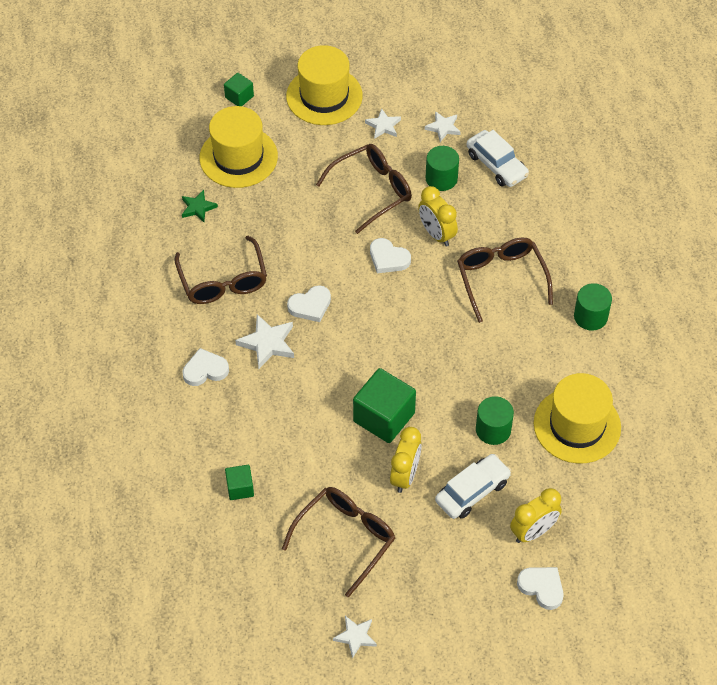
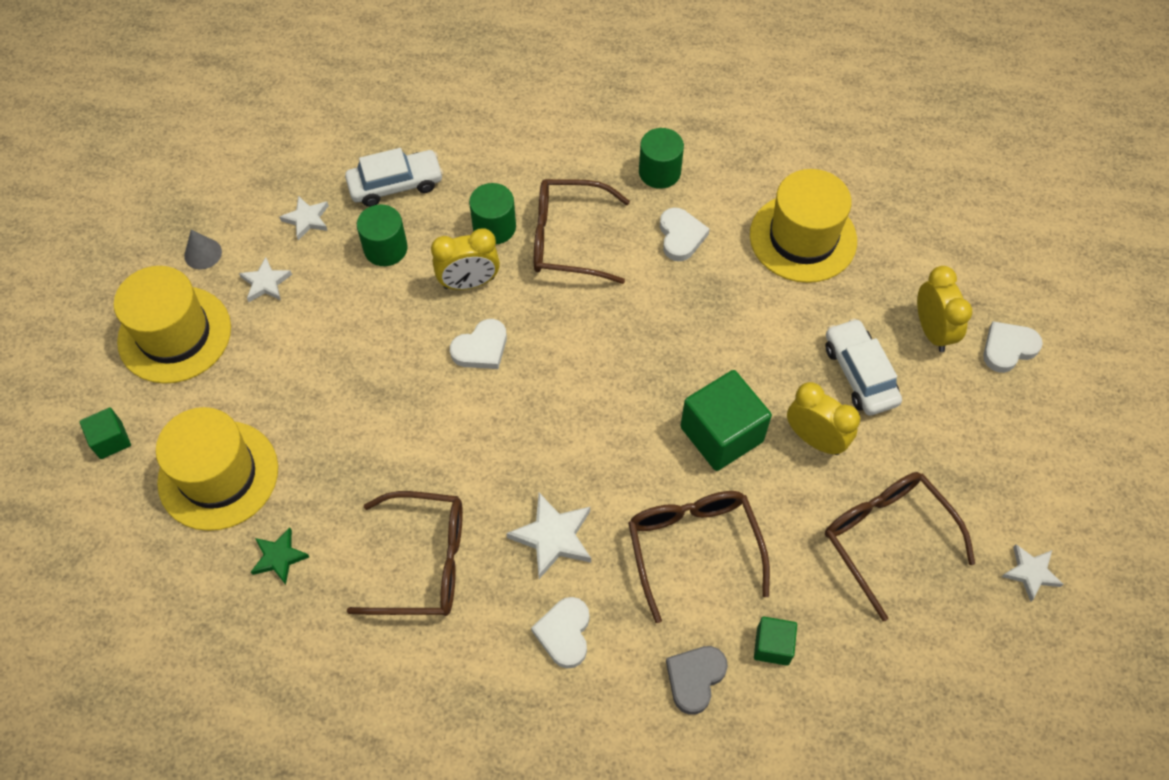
camera: 70 degrees left, 5 degrees up
(202, 450) = (695, 678): none -> grey heart
(310, 306) = (515, 464): white heart -> white heart (681, 236)
(372, 190) = (364, 330): brown glasses -> brown glasses (693, 547)
(389, 85) = (203, 253): none -> grey cone
(493, 430) = (780, 322): green cylinder -> green cylinder (494, 227)

